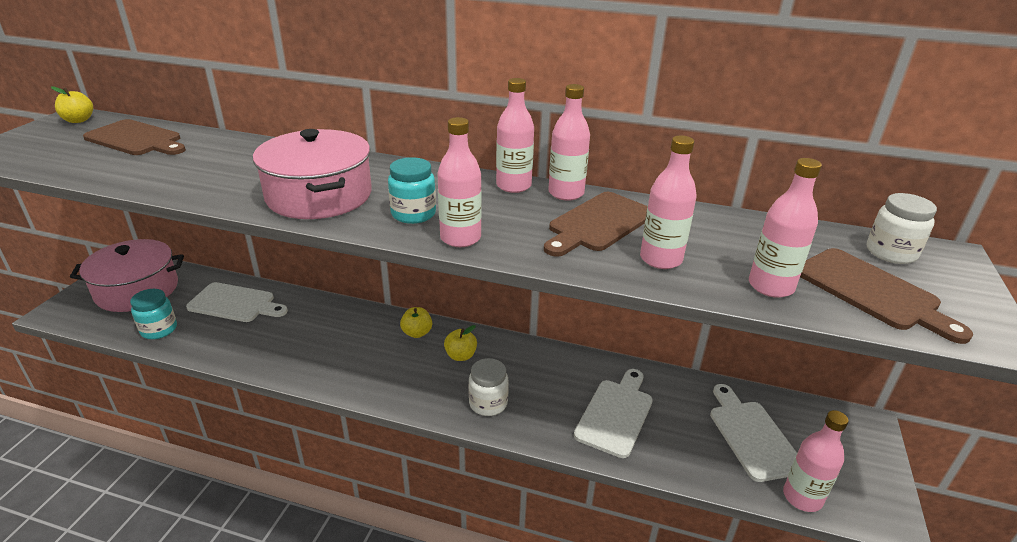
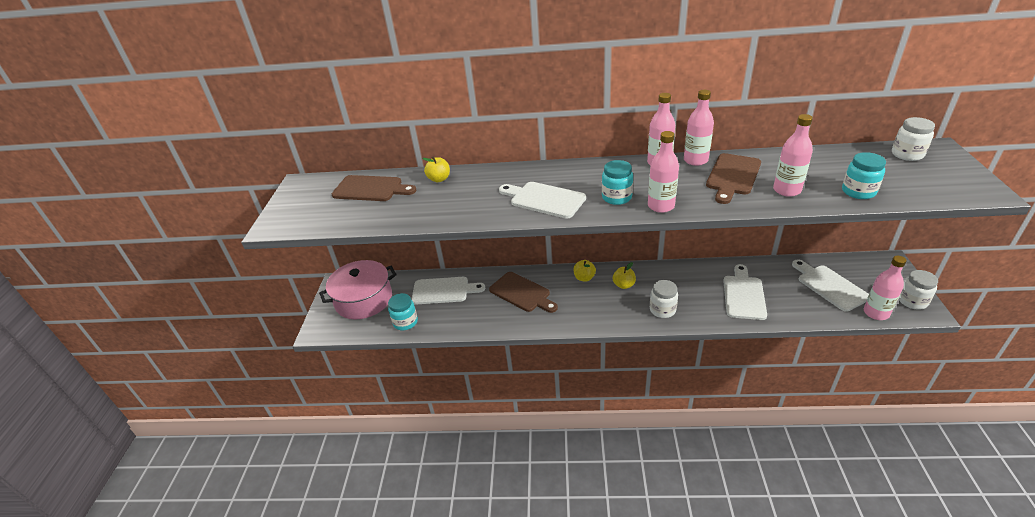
camera: 10 degrees left, 5 degrees up
(78, 120) = (309, 184): yellow apple -> yellow apple (439, 179)
(319, 195) = (544, 199): pink pot -> white cutting board
(771, 286) = (858, 192): pink bottle -> turquoise jar
(871, 292) = (912, 181): brown cutting board -> brown cutting board (522, 293)
(872, 495) = (912, 301): none -> white jar

